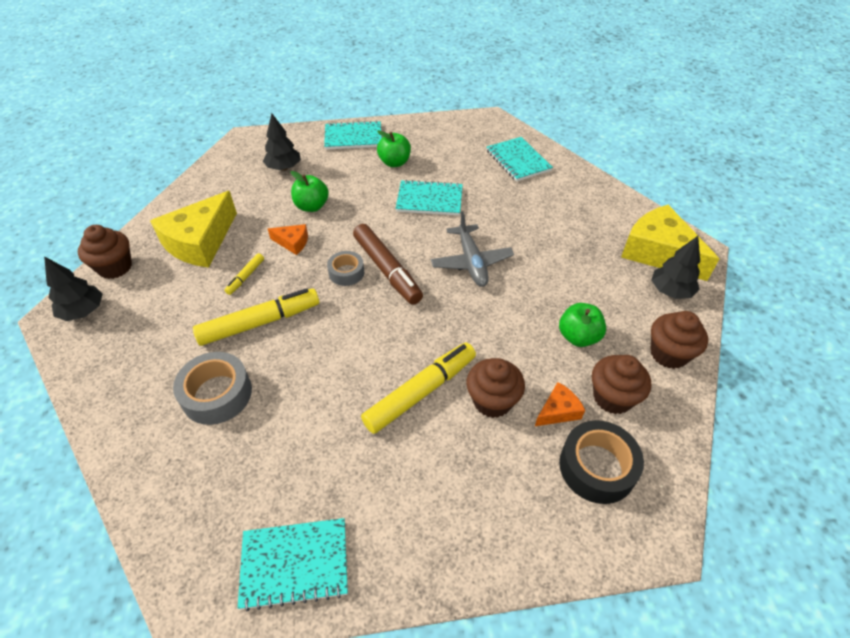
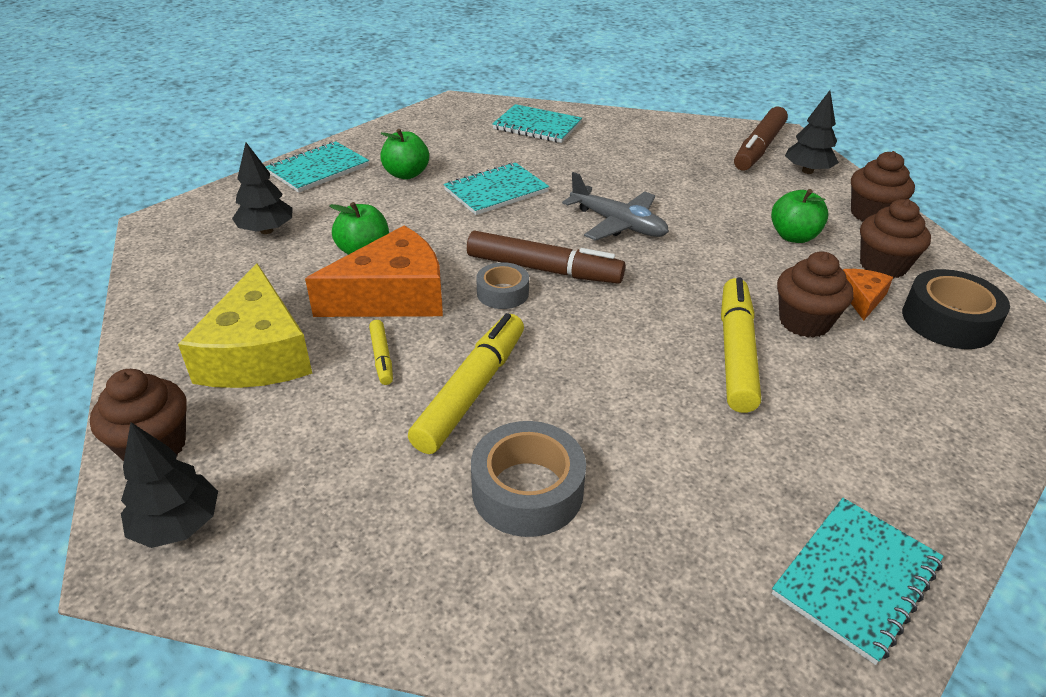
camera: 40 degrees left, 10 degrees down
(292, 242) = (393, 296): orange cheese -> orange cheese, size x2.15
(659, 252) = (759, 148): yellow cheese -> brown marker

